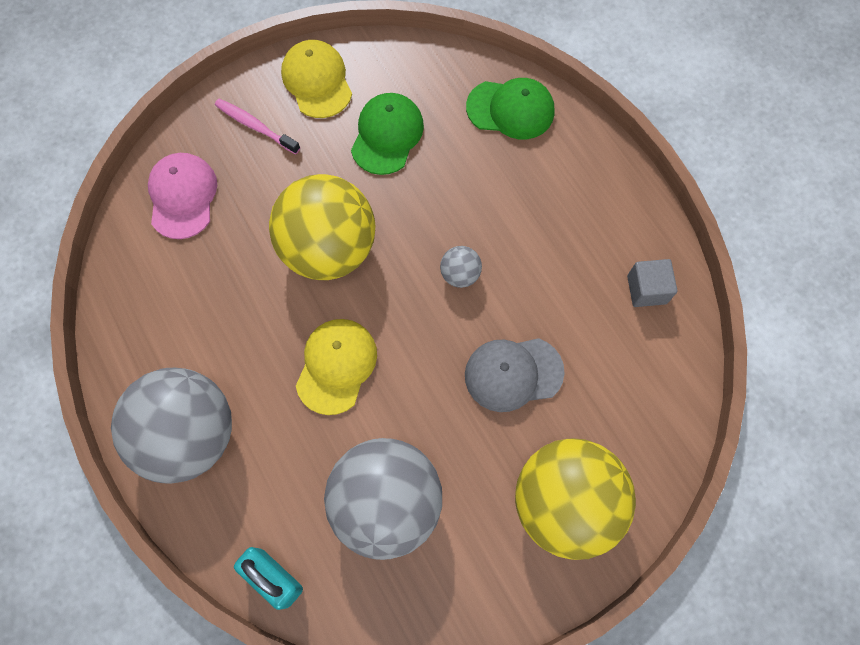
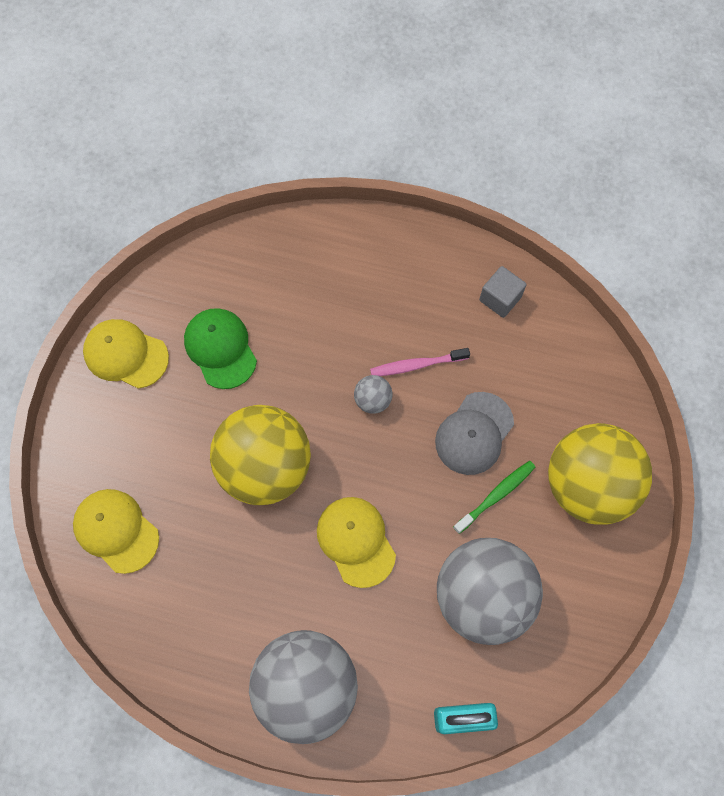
camera: 45 degrees left, 0 degrees up
(182, 196) = (116, 530): pink cap -> yellow cap
(255, 126) = (115, 429): pink toothbrush -> pink toothbrush (417, 365)
(479, 437) = (496, 495): none -> green toothbrush
(510, 109) = (288, 253): green cap -> none

